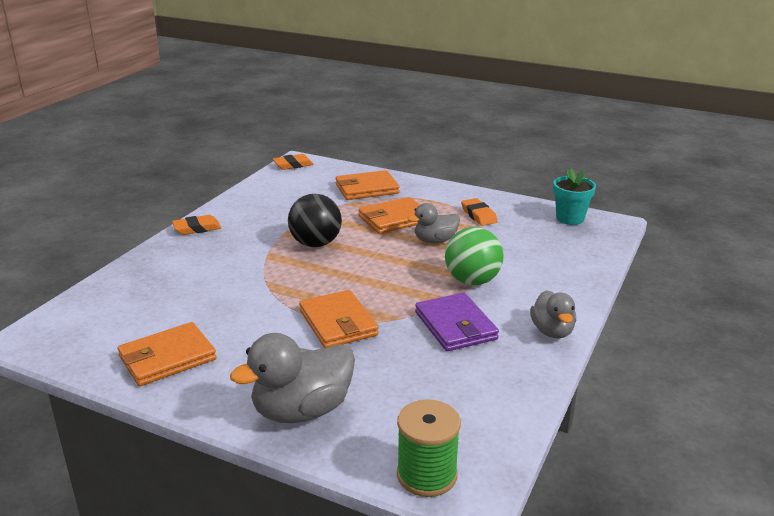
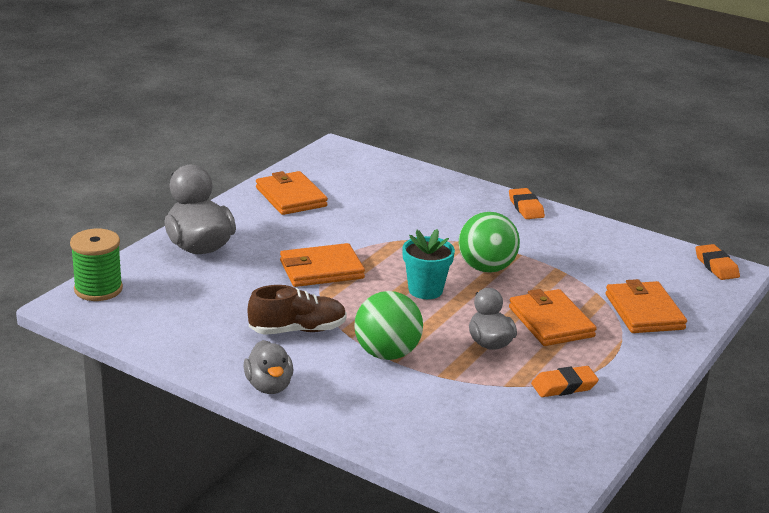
camera: 95 degrees right, 0 degrees up
(315, 244) = (486, 268): black ball -> green ball
(455, 326) = (297, 330): purple wallet -> brown shoe
(552, 331) = (269, 386): grey duck -> grey duck turned 105 degrees counterclockwise
(570, 218) = (555, 465): turquoise flower pot -> turquoise flower pot (425, 290)

